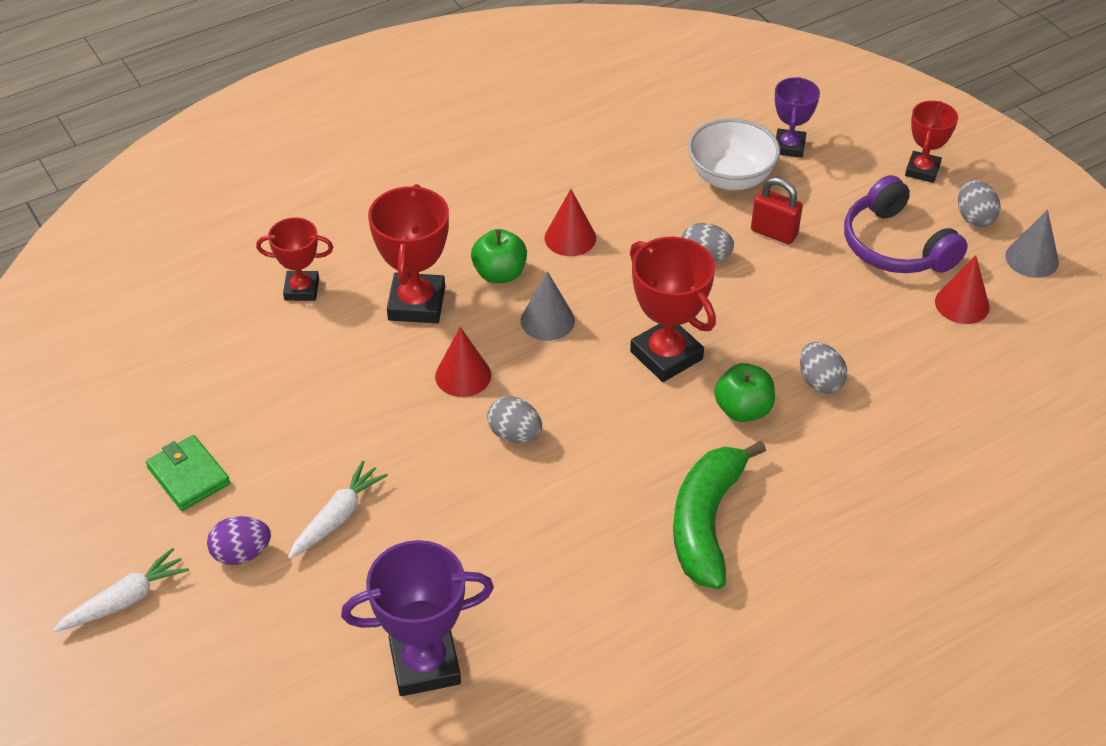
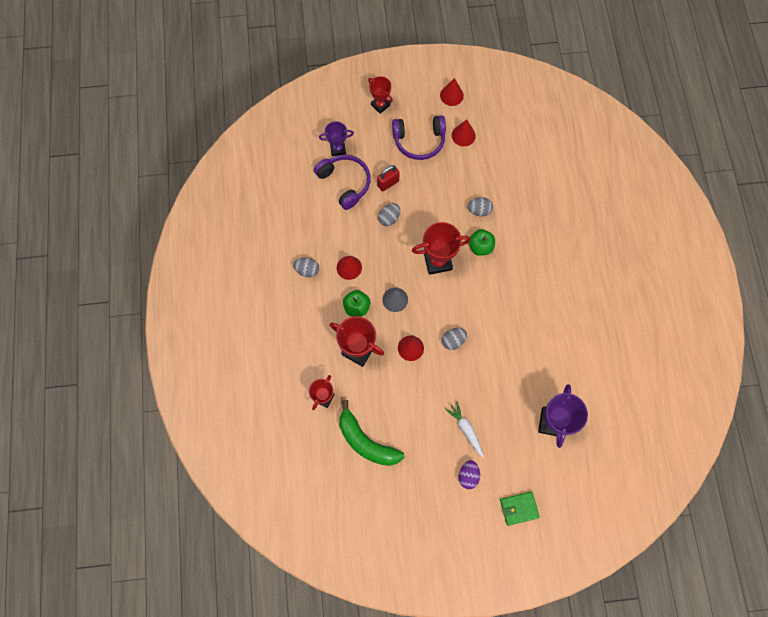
camera: 65 degrees left, 25 degrees up
(126, 600) = (472, 531): white carrot -> none
(189, 476) = (415, 484): green wallet -> green wallet (519, 508)
(706, 522) = (530, 288): green banana -> green banana (366, 441)
(730, 178) = (345, 183): white bowl -> purple headphones
(789, 147) = (337, 149): purple trophy -> purple trophy turned 45 degrees counterclockwise
(974, 217) = (418, 102): grey egg -> grey egg (307, 270)
(1031, 259) = (451, 95): grey cone -> red cone

